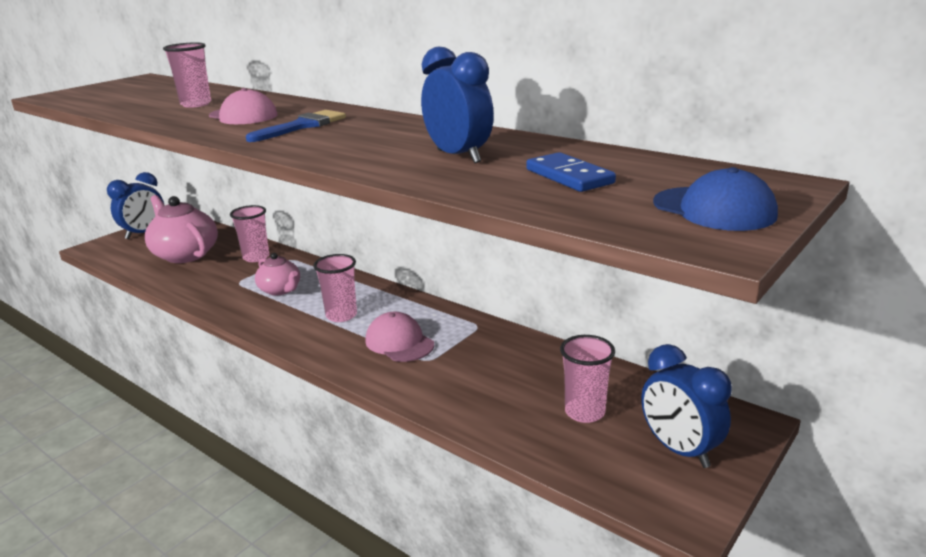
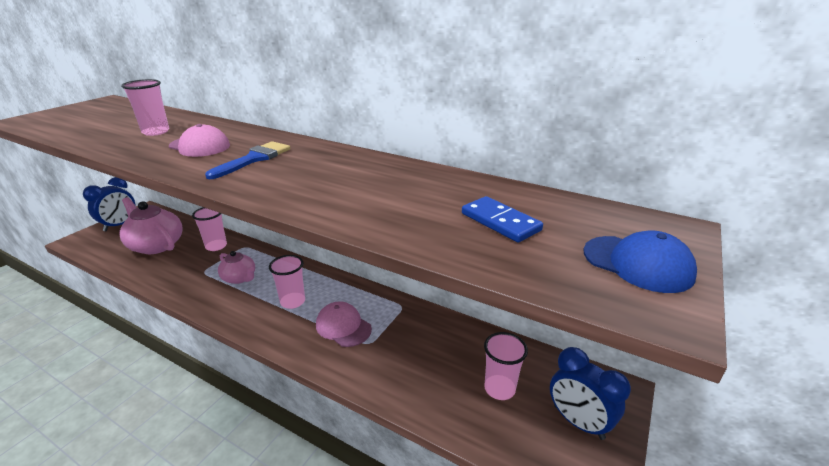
camera: 10 degrees left, 5 degrees up
(458, 156) = (398, 197): blue clock -> none

